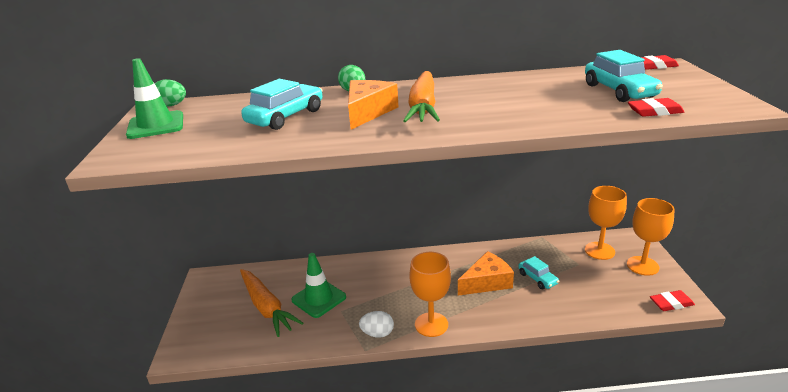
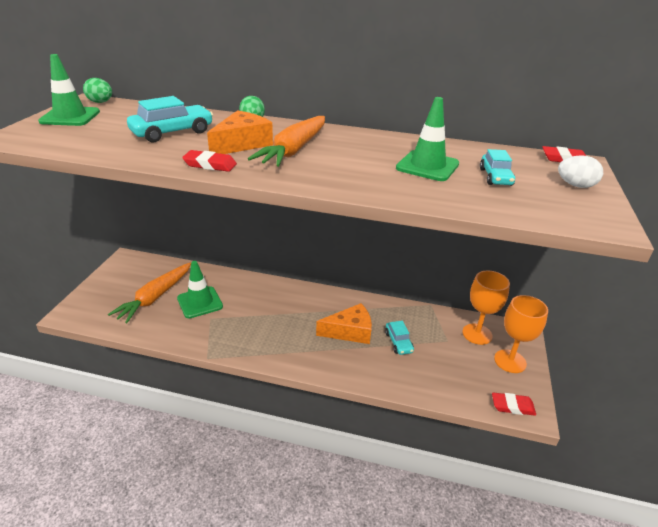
camera: 15 degrees right, 5 degrees up
(266, 307) = (155, 297): orange carrot -> orange carrot turned 45 degrees clockwise
(377, 333) = (226, 347): white egg -> white egg (575, 185)
(431, 324) = (276, 354): orange goblet -> none
(555, 94) = (427, 166): none -> green traffic cone
(619, 91) = (495, 177): turquoise car -> turquoise car, size x0.62
(654, 111) = (506, 207): red eraser -> red eraser (210, 165)

